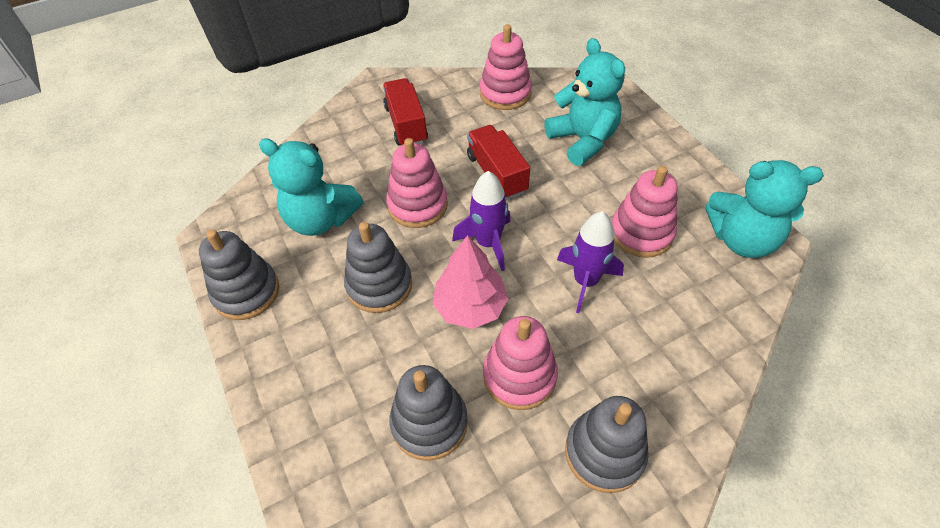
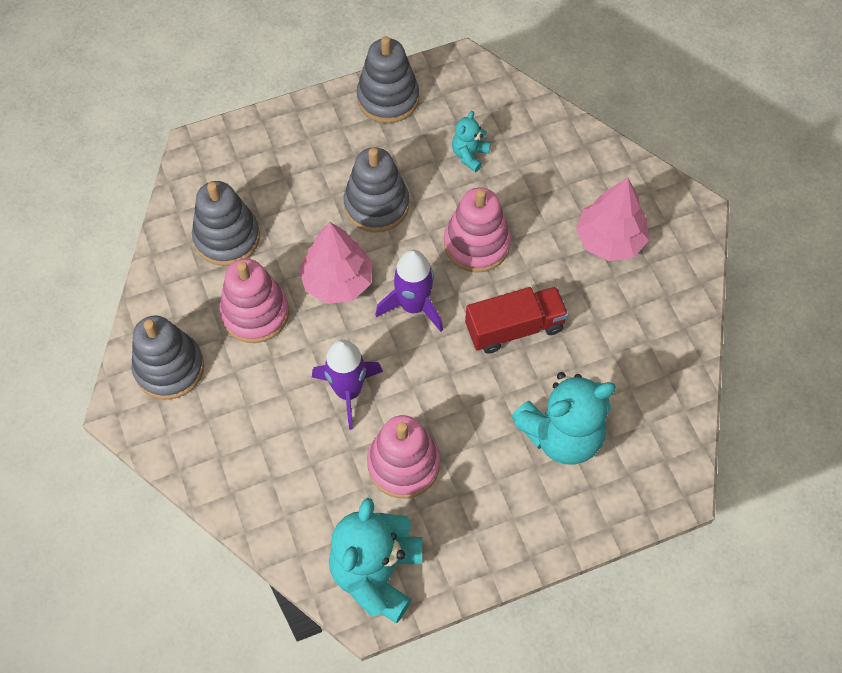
camera: 95 degrees right, 10 degrees up
(320, 219) = (469, 155): turquoise teddy bear -> turquoise teddy bear, size x0.48
(406, 124) = (610, 240): red truck -> pink tree
(505, 93) = (661, 357): pink stacking toy -> none

